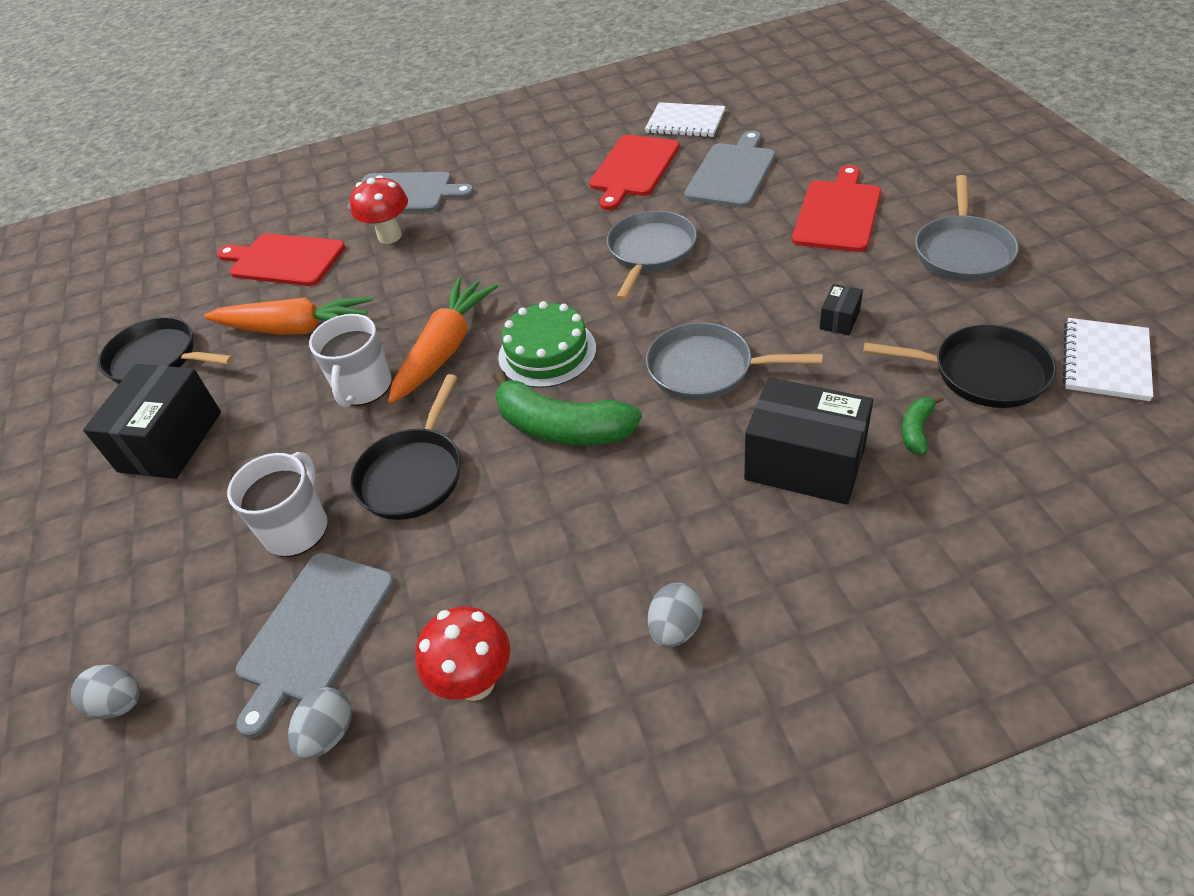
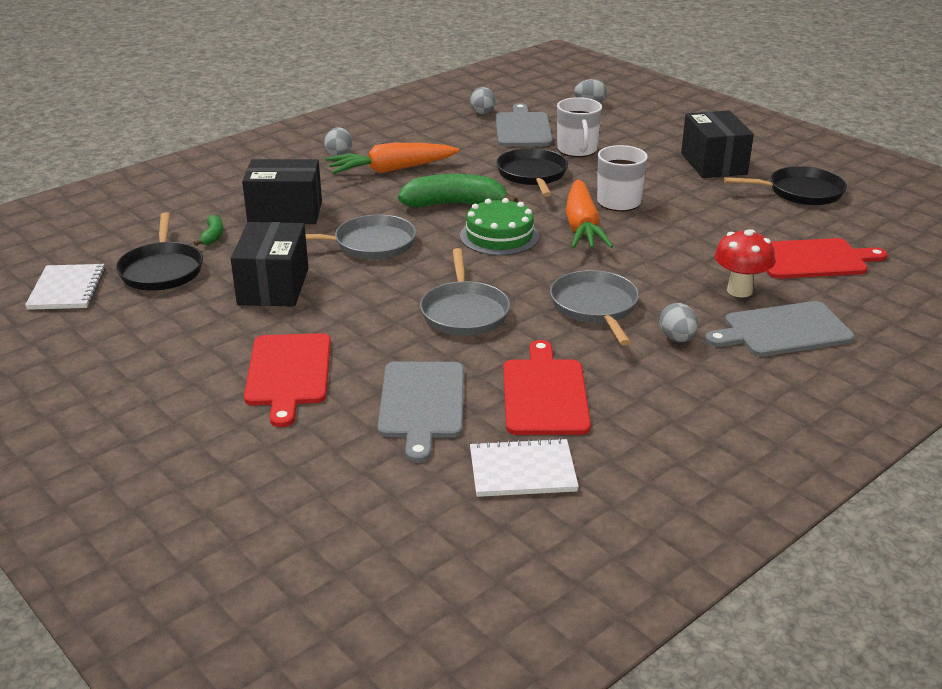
camera: 150 degrees right, 15 degrees down
(295, 329) = (721, 221): orange carrot -> orange carrot (391, 170)
(475, 682) = (427, 130): red mushroom -> none
(492, 198) = (677, 338): none -> grey egg
(839, 320) = (273, 286): black box -> black box, size x2.25
(962, 251) = (162, 353): grey pan -> grey pan (595, 307)
(982, 373) = (162, 270): black pan -> black pan turned 90 degrees counterclockwise

